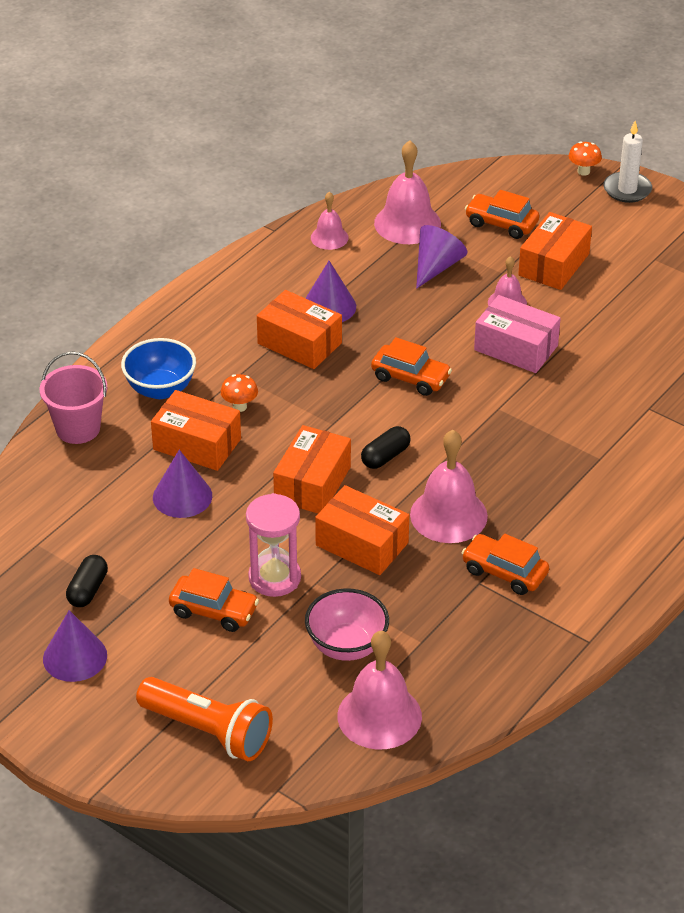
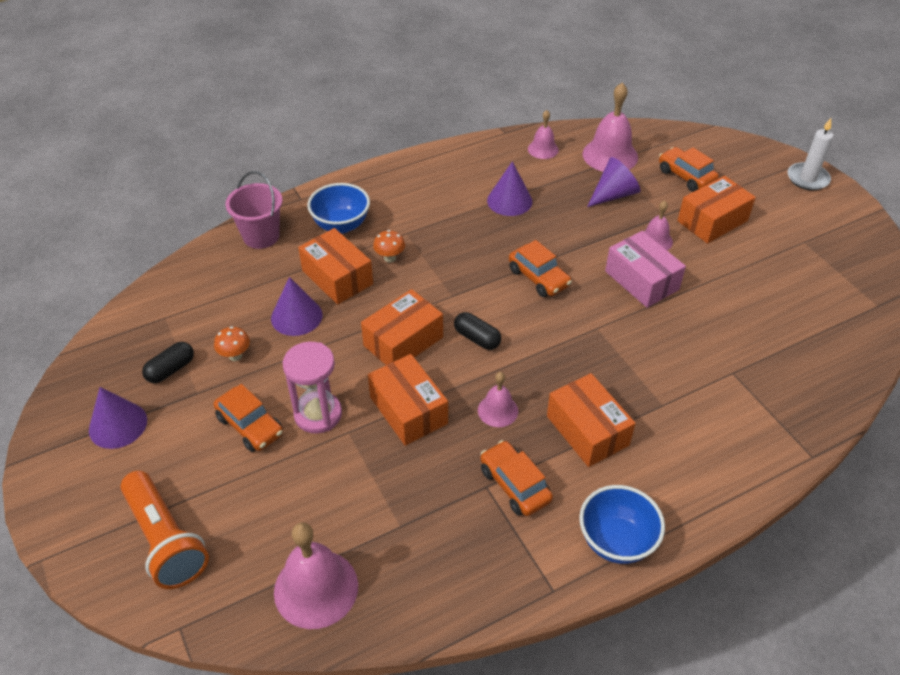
camera: 25 degrees right, 5 degrees up
(299, 343) = (468, 222): orange box -> orange box (587, 430)
(347, 646) = (333, 504): pink bowl -> none
(385, 456) = (477, 338): black capsule -> black capsule turned 60 degrees clockwise
(448, 515) = (498, 410): pink bell -> pink bell, size x0.56
(583, 171) = (777, 154): orange mushroom -> orange mushroom (235, 356)
(621, 585) = (616, 541): none -> blue bowl

